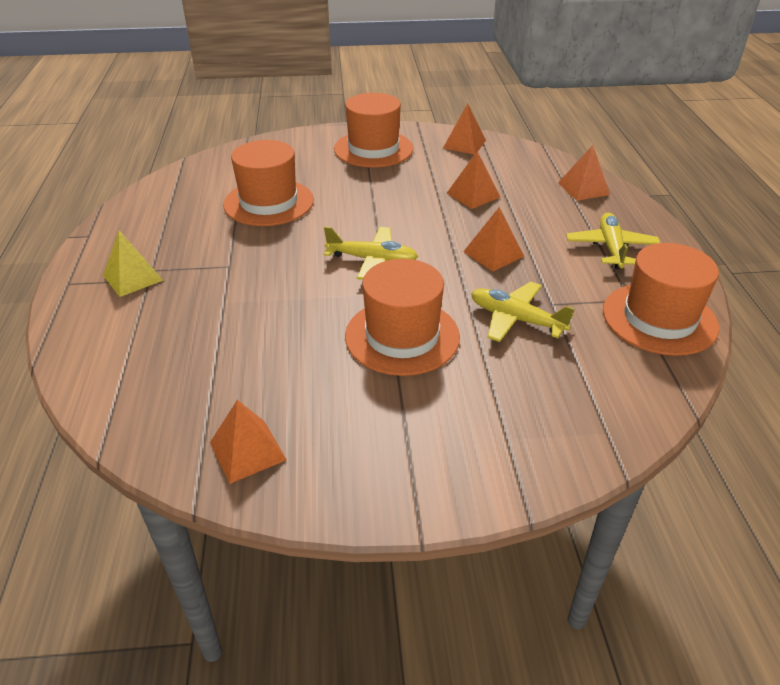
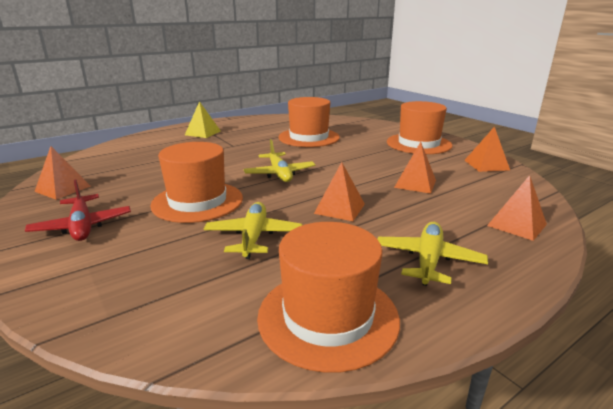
camera: 60 degrees right, 15 degrees down
(401, 437) = (82, 226): none -> red plane
(611, 248) = (428, 260): yellow plane -> yellow plane turned 45 degrees counterclockwise

